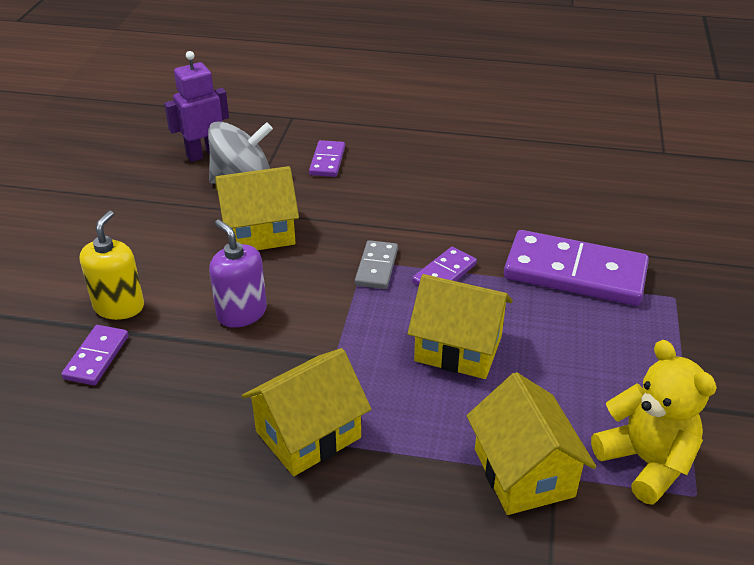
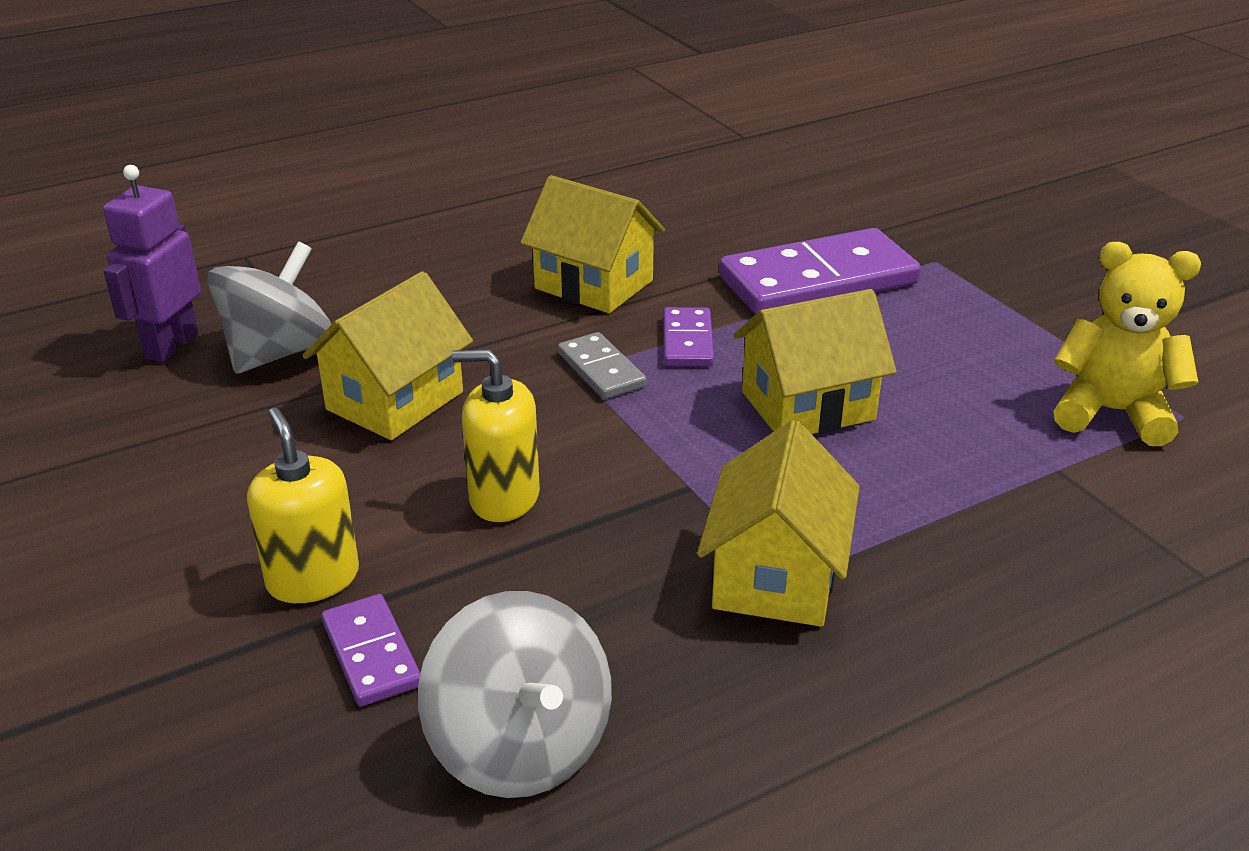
camera: 40 degrees left, 5 degrees down
(95, 440) = (520, 746): none -> grey spinning top
(242, 313) = (504, 497): purple soap dispenser -> yellow soap dispenser
(327, 161) = (370, 285): purple domino -> none
(524, 472) = (1031, 482): yellow house -> yellow house (594, 284)

